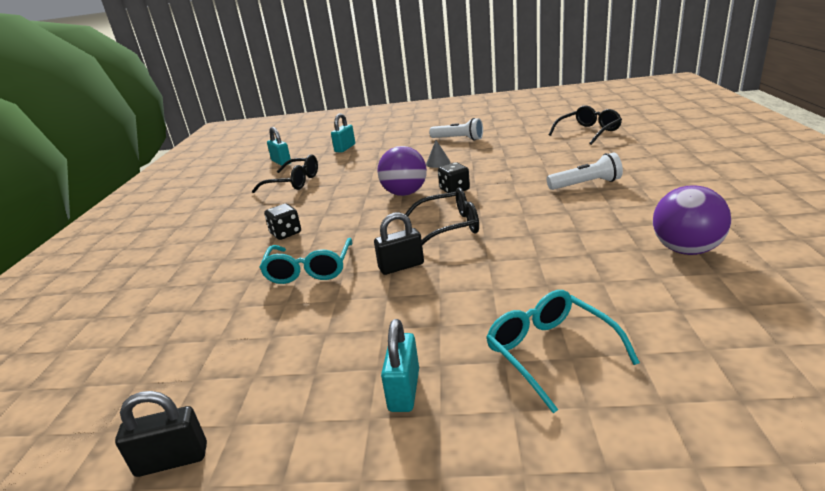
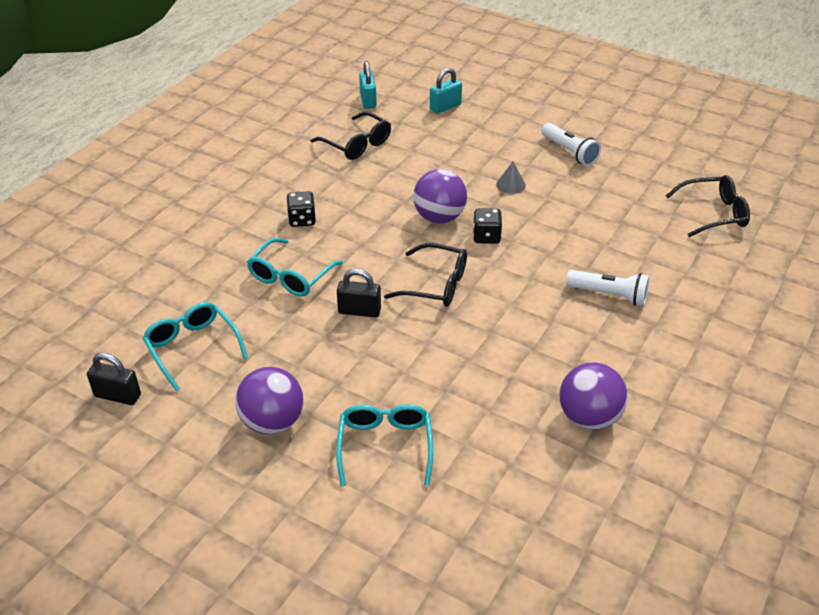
camera: 25 degrees right, 15 degrees up
(246, 366) = (193, 348): none -> turquoise glasses
(404, 390) = (272, 422): turquoise padlock -> purple ball

